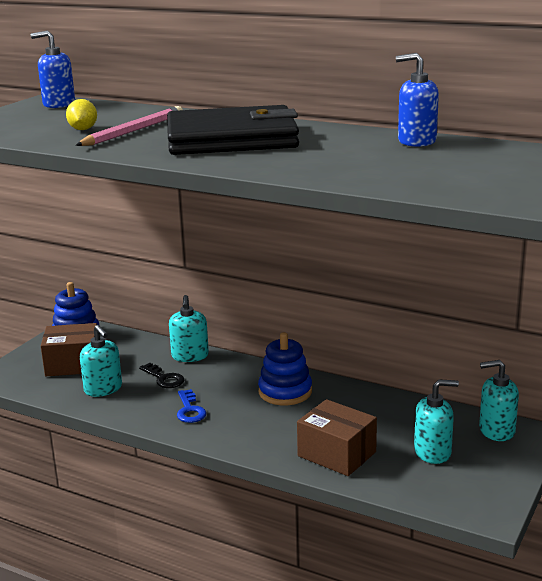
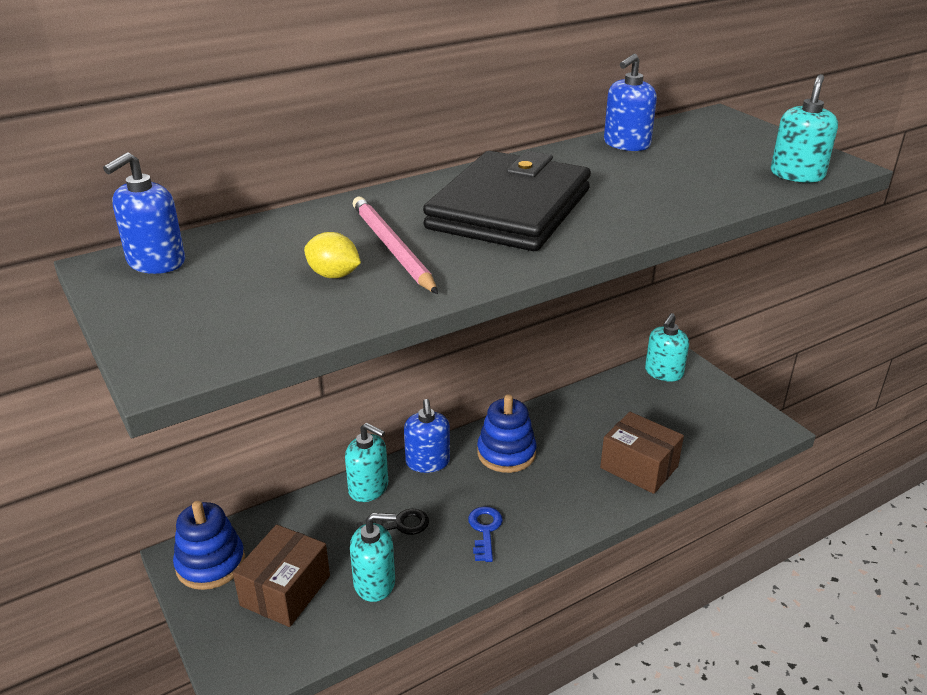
camera: 60 degrees left, 10 degrees up
(190, 410) = (485, 530): blue key -> blue key turned 105 degrees counterclockwise
(240, 366) = (427, 462): none -> blue soap dispenser
(337, 454) = (639, 467): brown box -> brown box turned 60 degrees clockwise
(432, 452) = (672, 416): turquoise soap dispenser -> turquoise soap dispenser (797, 175)

